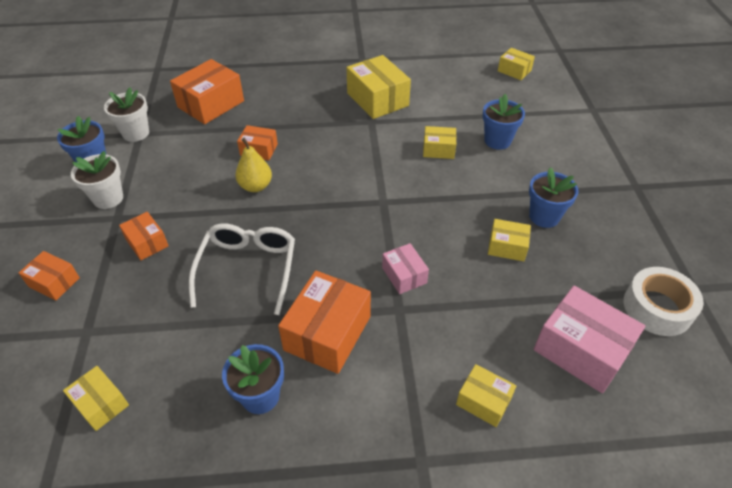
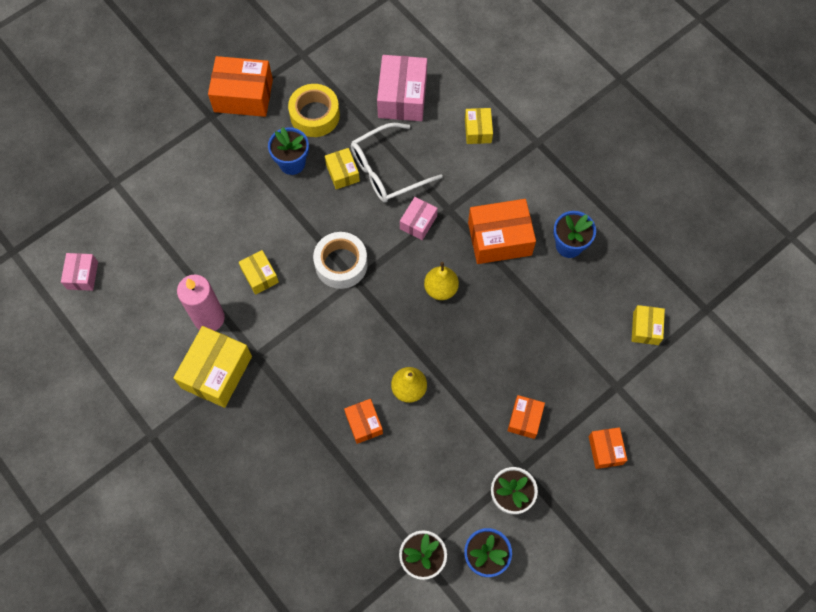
camera: 125 degrees left, 20 degrees up
(211, 104) = (331, 527): orange box -> orange box (243, 95)
(248, 269) = (491, 326): white glasses -> white glasses (387, 170)
(319, 254) = (441, 289): none -> yellow pear
(425, 111) = (209, 318): none -> pink candle
(497, 141) = (215, 236): blue flower pot -> none
(514, 71) = (82, 275): yellow box -> pink box
(596, 259) = (315, 115): none -> yellow tape
(657, 308) = (336, 69): white tape -> white tape (341, 264)

